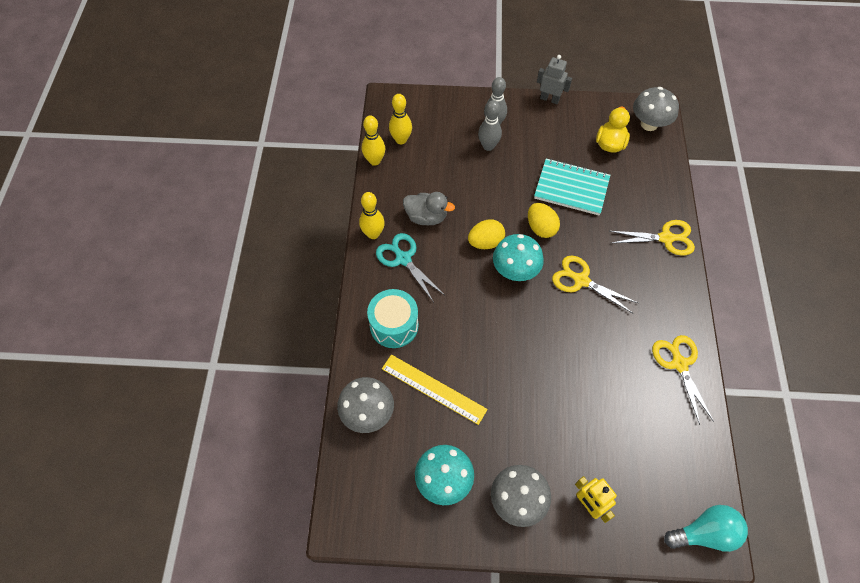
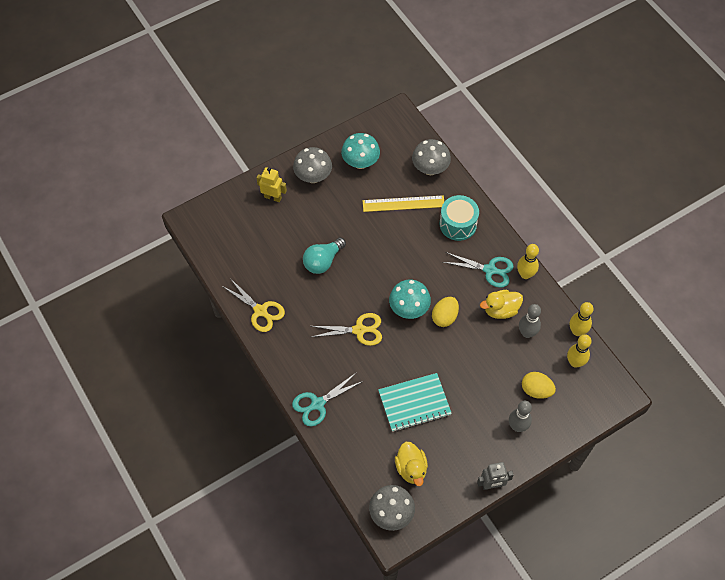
camera: 145 degrees right, 0 degrees up
(426, 217) = (500, 310): grey duck -> yellow duck
(488, 146) = (505, 401): grey bowling pin -> grey bowling pin (527, 333)
(541, 228) = (414, 353): yellow egg -> yellow egg (536, 390)
(666, 238) = (317, 404): yellow scissors -> turquoise scissors
(704, 533) = (199, 221): turquoise light bulb -> turquoise light bulb (323, 261)

